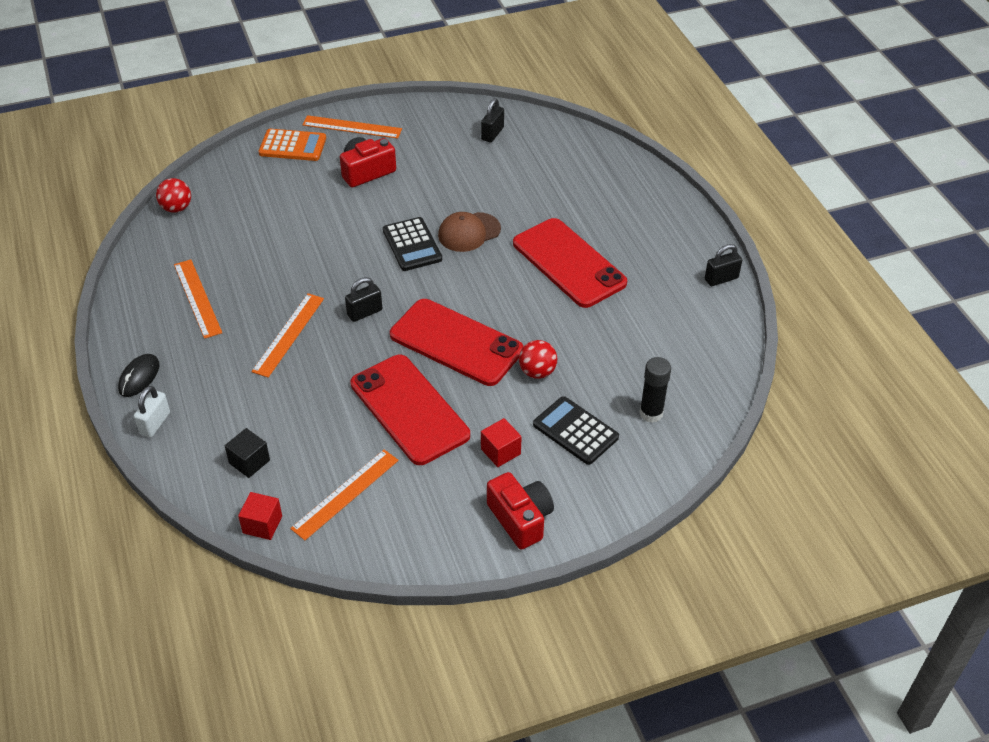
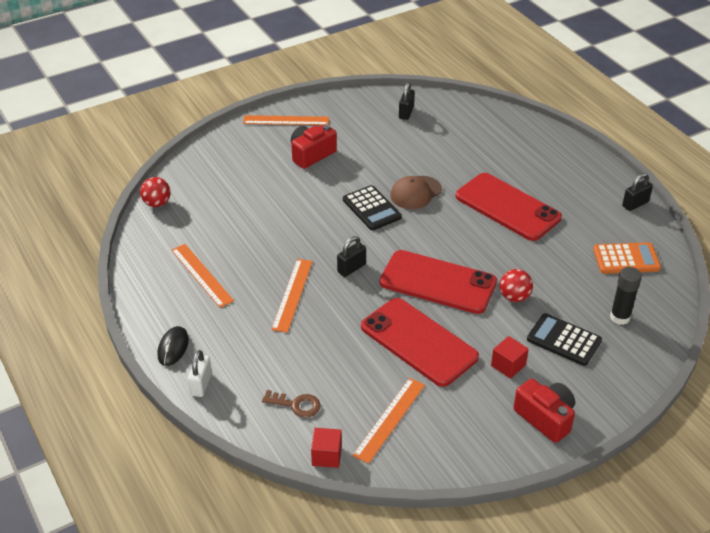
camera: 10 degrees left, 5 degrees down
(249, 462) = (296, 405): black cube -> brown key
(292, 146) = (240, 141): orange calculator -> orange calculator (626, 259)

